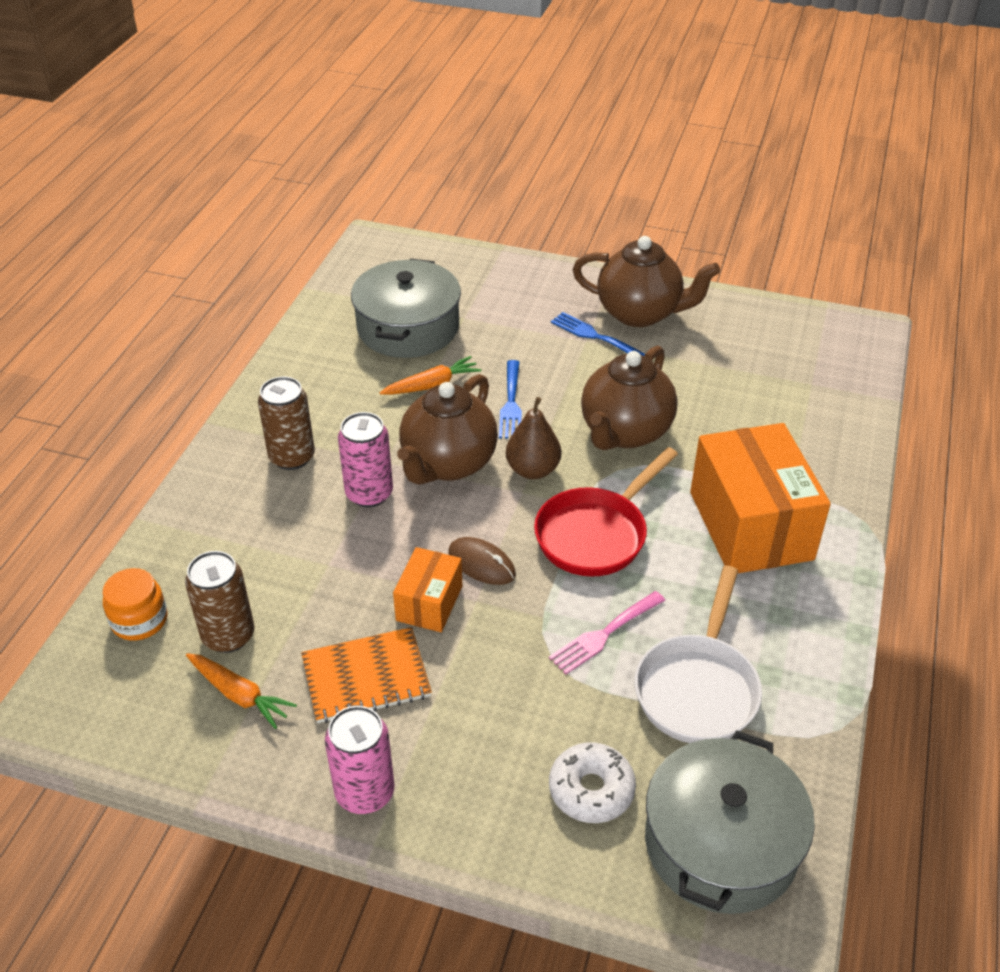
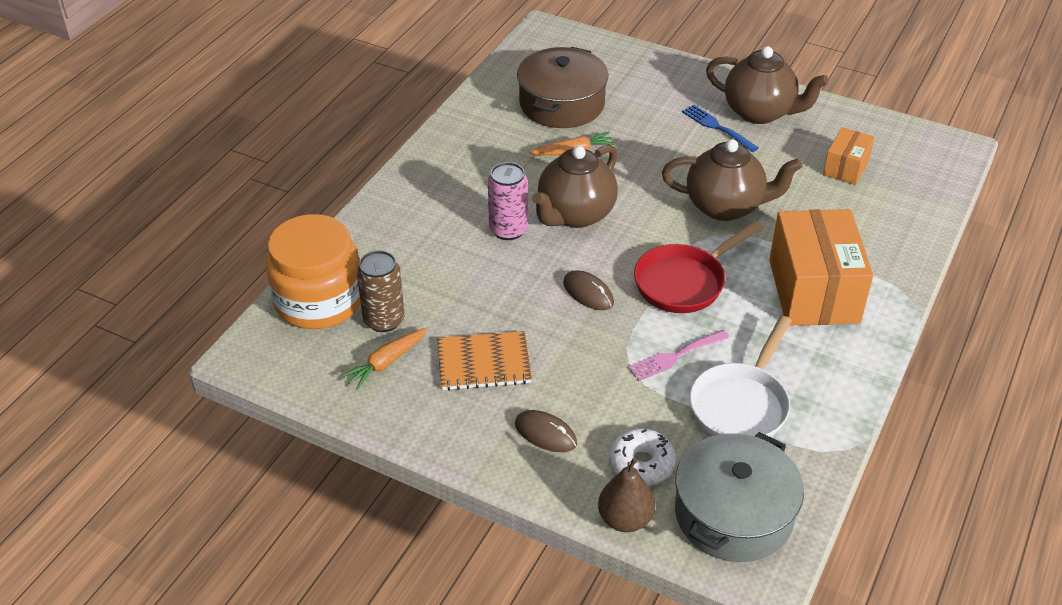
camera: 10 degrees right, 0 degrees up
(139, 620) = (319, 301): orange jar -> orange jar, size x2.05
(239, 694) = (386, 362): orange carrot -> orange carrot turned 90 degrees clockwise
(292, 457) = (451, 195): brown can -> none
(365, 792) = (470, 442): pink can -> none
(408, 327) = (562, 104): grey pot -> brown pot
(429, 603) = (541, 316): orange box -> orange box (846, 168)
(461, 765) = (545, 433): none -> brown mouse
(511, 403) = (635, 173): blue fork -> none
(533, 470) = (643, 227): brown pear -> brown pear (625, 519)
(625, 432) = (725, 207): brown teapot -> brown teapot turned 120 degrees counterclockwise

